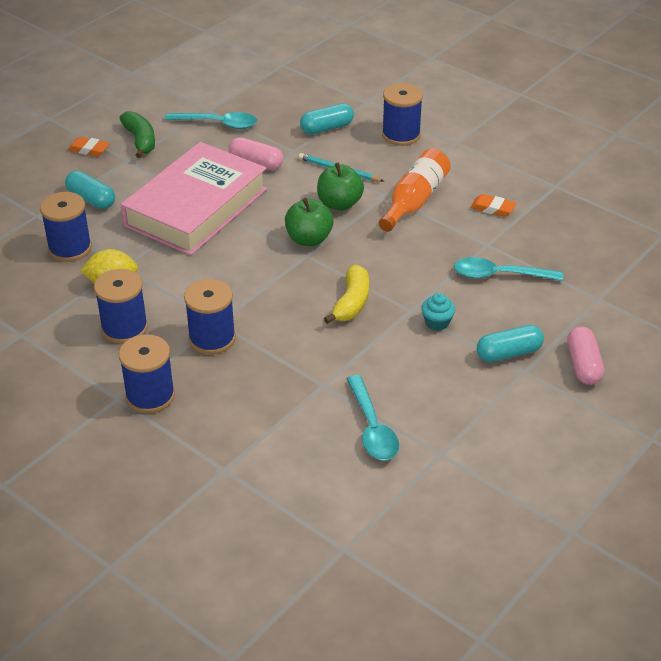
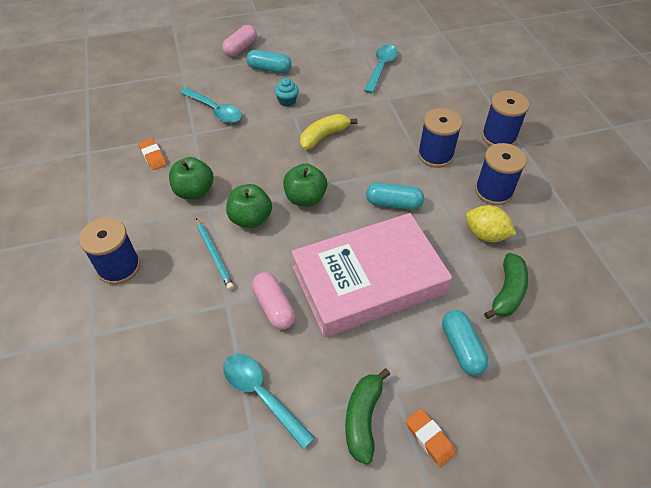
camera: 145 degrees left, 10 degrees up
(70, 248) = (507, 292): blue spool -> green banana
(327, 128) = (168, 317): turquoise capsule -> turquoise capsule (393, 203)
(415, 201) = (194, 191): orange bottle -> green apple

